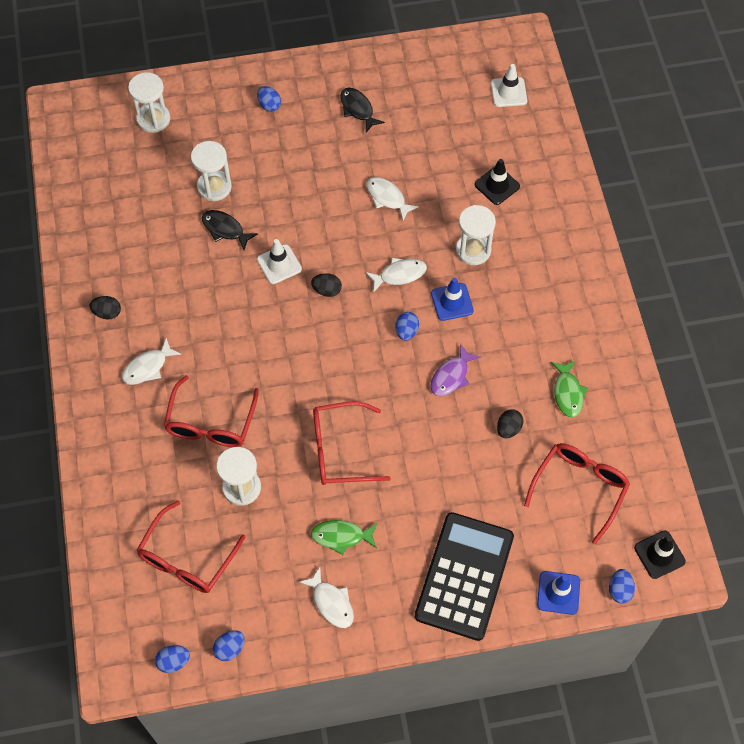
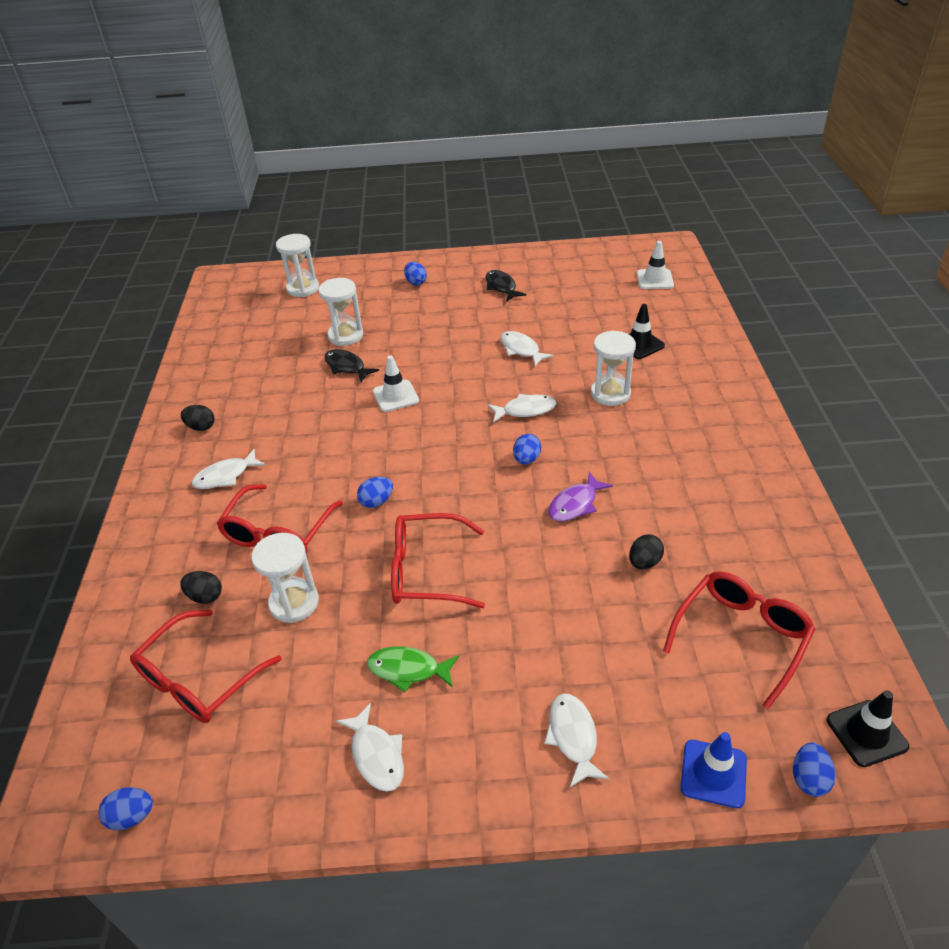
camera: 10 degrees right, 20 degrees down
(230, 648) = (216, 806): blue egg -> blue egg (376, 502)
(327, 290) = (442, 419): black egg -> black egg (205, 596)
(452, 302) = (582, 436): blue traffic cone -> none
(464, 576) = (573, 737): black calculator -> white fish
(568, 393) = (722, 529): green fish -> none

